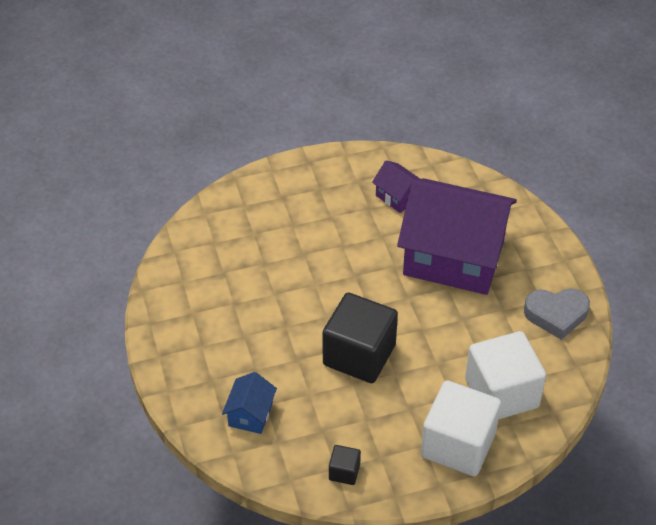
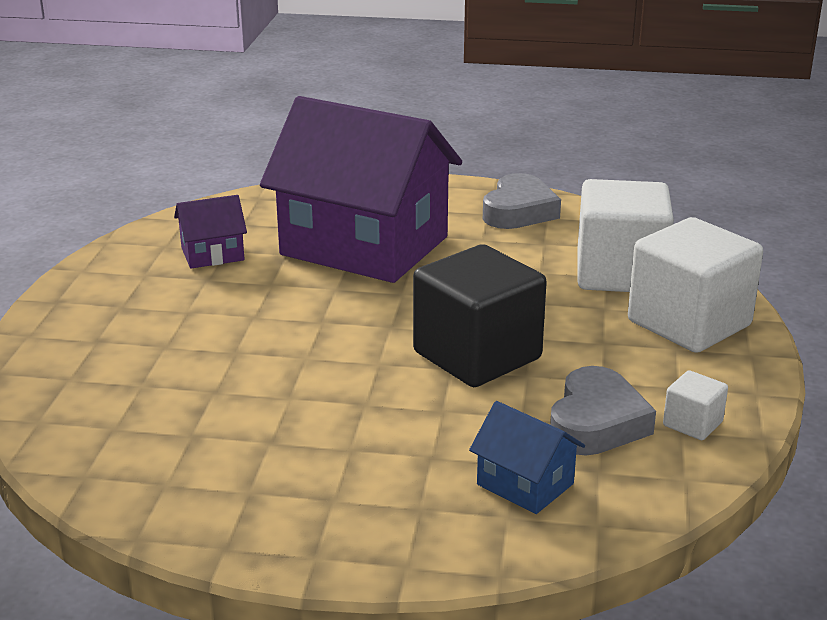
camera: 65 degrees left, 20 degrees down
(321, 428) = (596, 422): none -> grey heart
(344, 472) = (692, 424): black cube -> white cube
(454, 257) = (364, 246): purple house -> purple house turned 75 degrees clockwise

